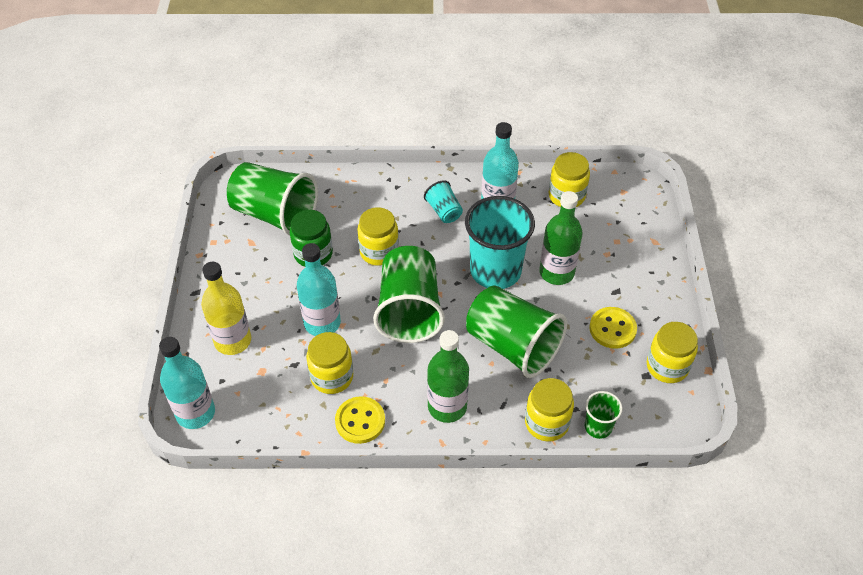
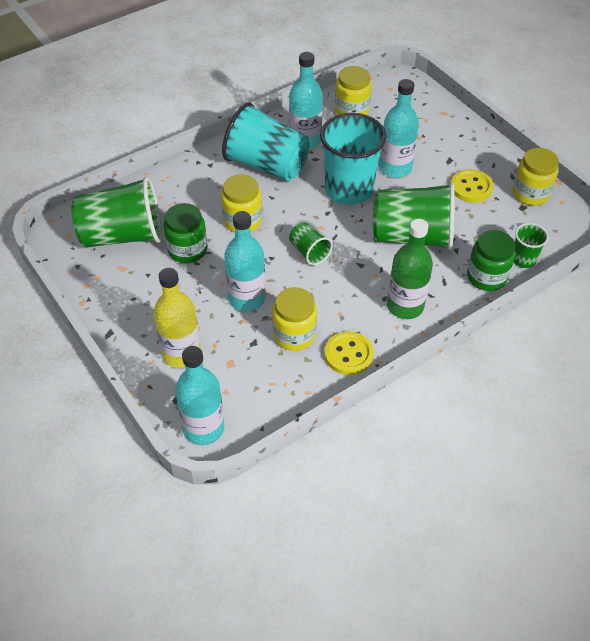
camera: 35 degrees left, 0 degrees up
(409, 310) = (309, 252): green cup -> green cup, size x0.48
(444, 211) = (267, 165): turquoise cup -> turquoise cup, size x2.09
(546, 423) = (486, 277): yellow jar -> green jar
(556, 272) = (395, 168): green bottle -> turquoise bottle

